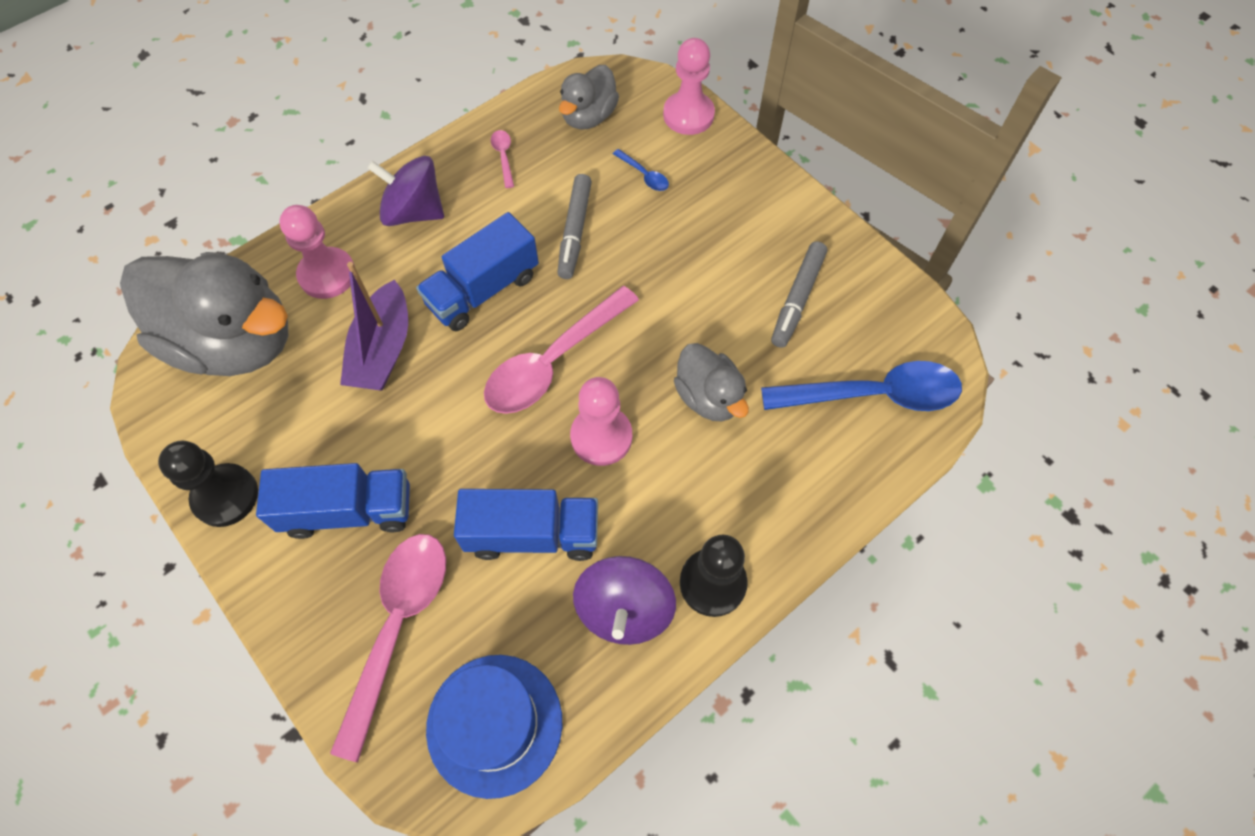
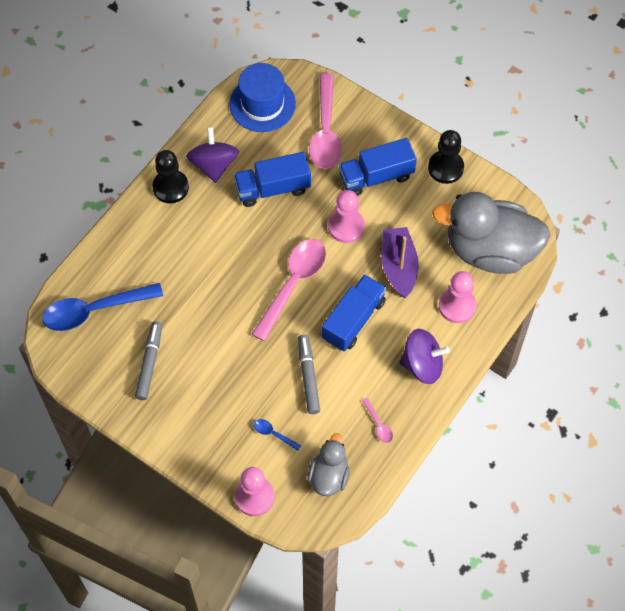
camera: 165 degrees right, 0 degrees up
(601, 437) = (251, 247): pink pawn -> pink pawn (346, 226)
(708, 397) = (193, 285): grey duck -> none

